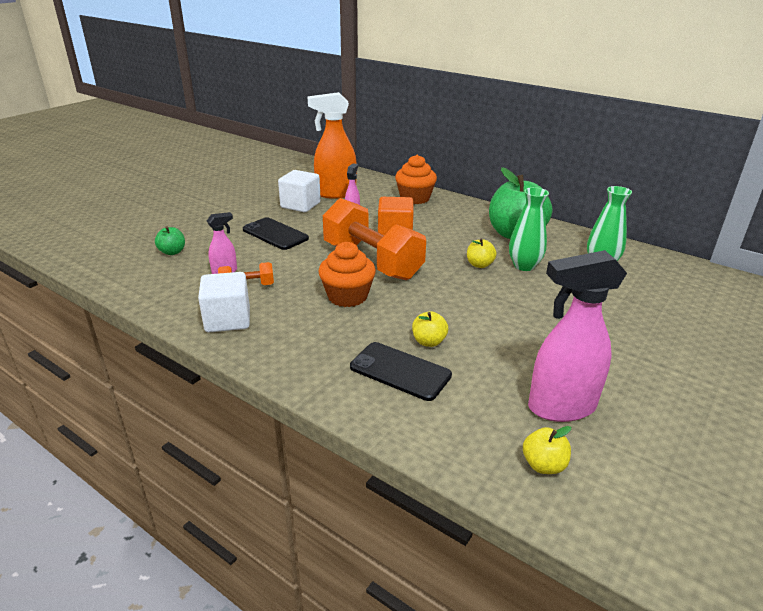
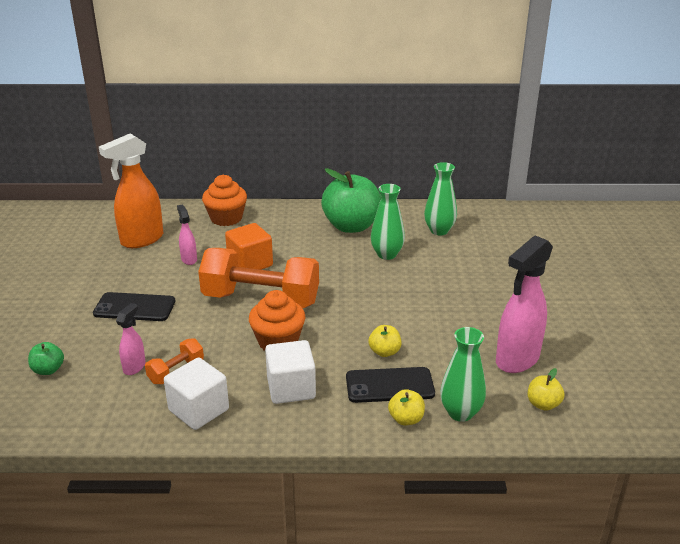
camera: 35 degrees left, 0 degrees up
(300, 205) = (120, 266): white cube -> white cube (291, 388)
(441, 428) = (460, 413): none -> green vase
(479, 265) = (352, 267): yellow apple -> yellow apple (406, 419)

